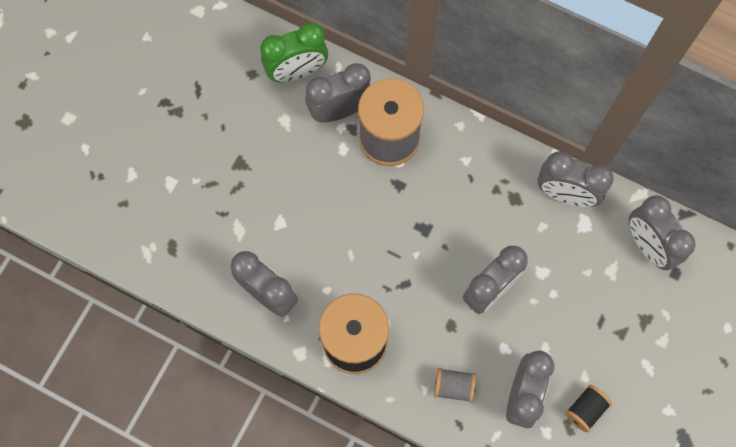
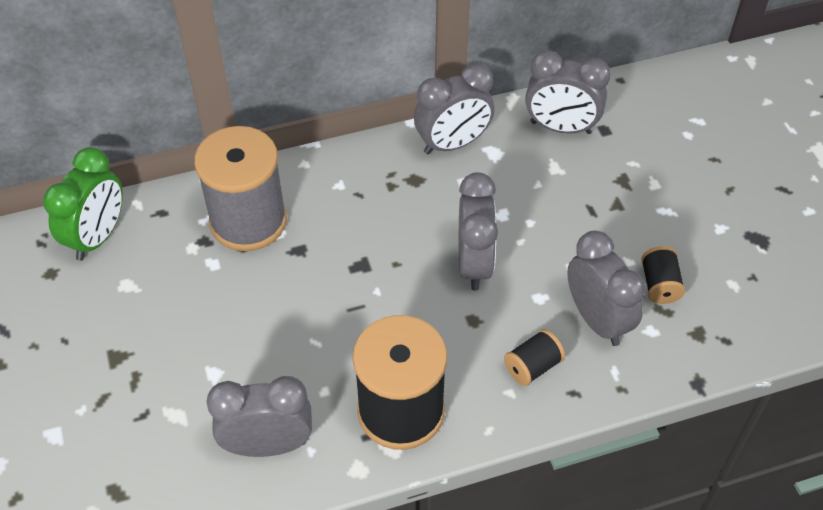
camera: 45 degrees left, 20 degrees down
(339, 110) = (175, 235): grey clock -> none
(453, 386) = (532, 367): grey spool -> black spool

